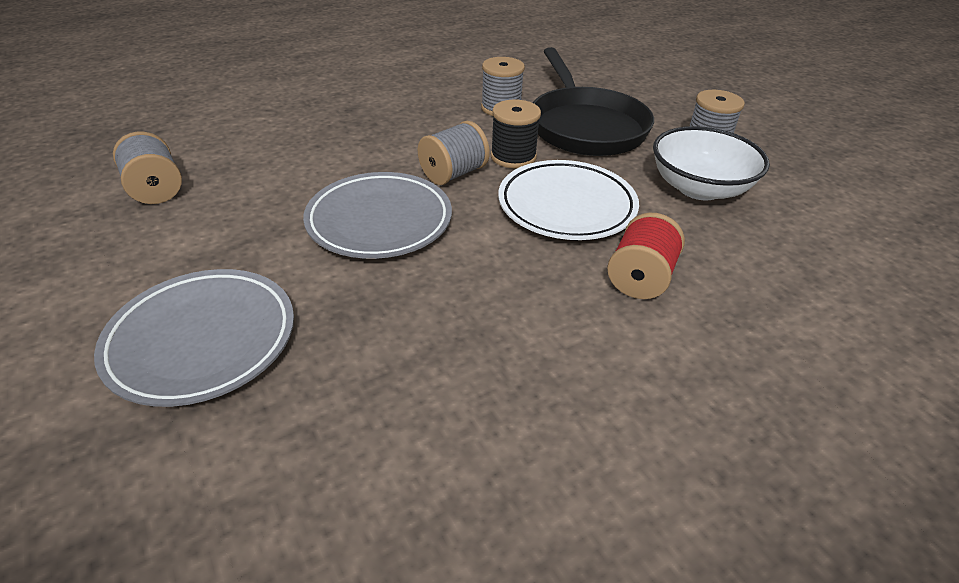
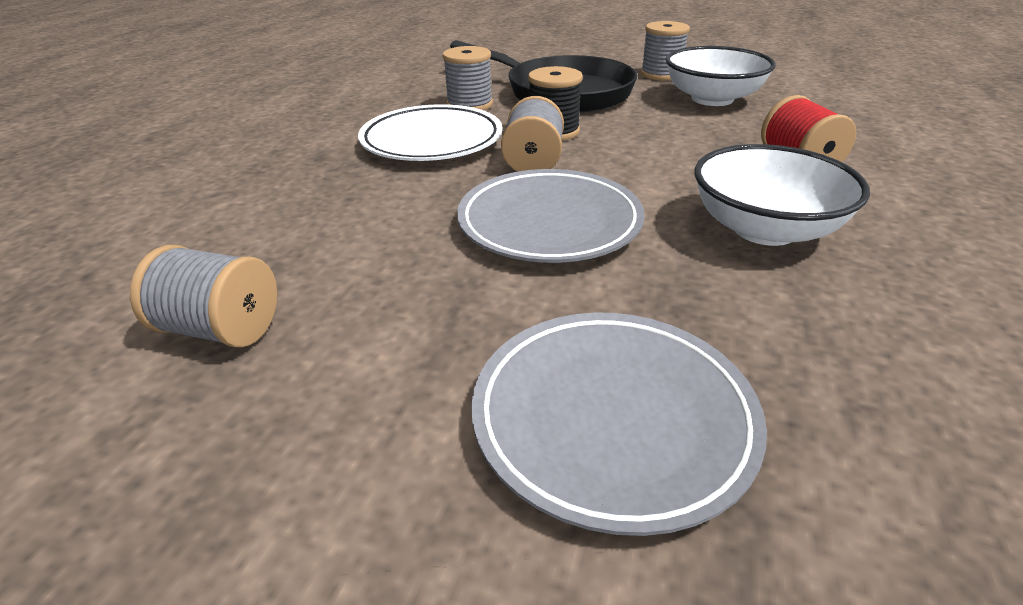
camera: 40 degrees left, 5 degrees down
(494, 306) = (764, 229): none -> white bowl
(566, 206) = (662, 144): white plate -> white plate (432, 141)

